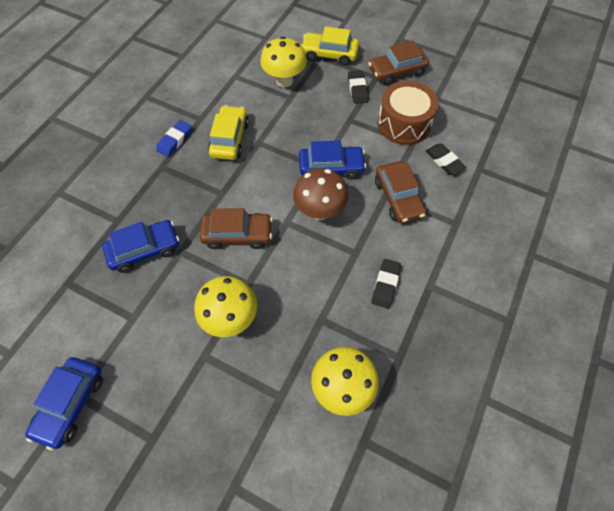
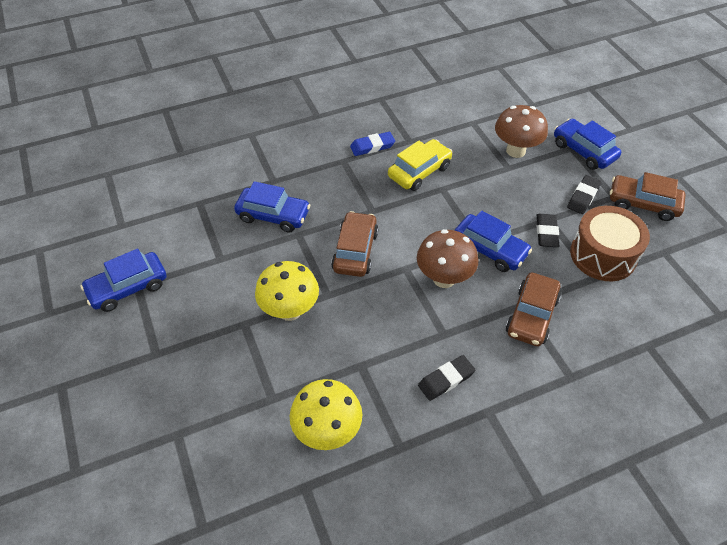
camera: 40 degrees right, 10 degrees down
(237, 234) = (355, 251): brown car -> brown car turned 120 degrees counterclockwise
(284, 81) = (515, 151): yellow mushroom -> brown mushroom
(329, 54) = (583, 151): yellow car -> blue car
(444, 161) = (614, 314): black eraser -> black eraser (546, 233)

